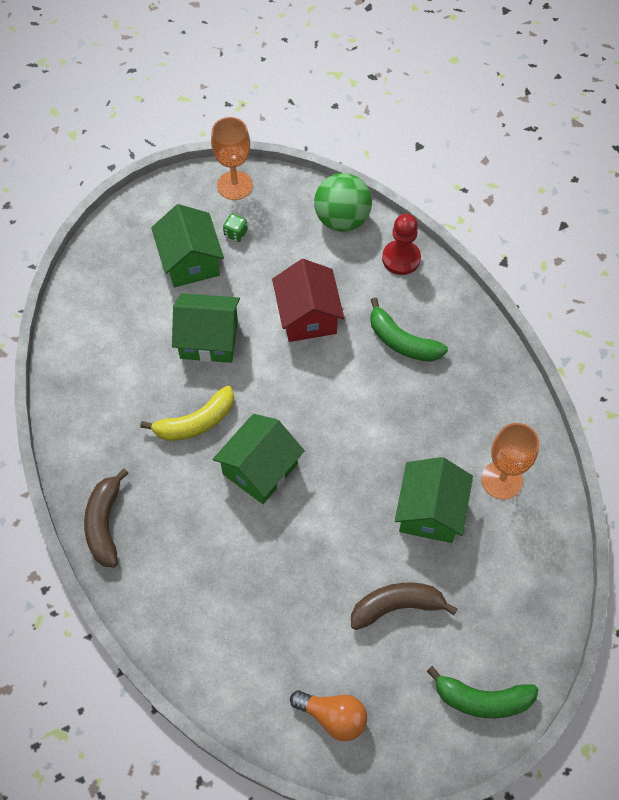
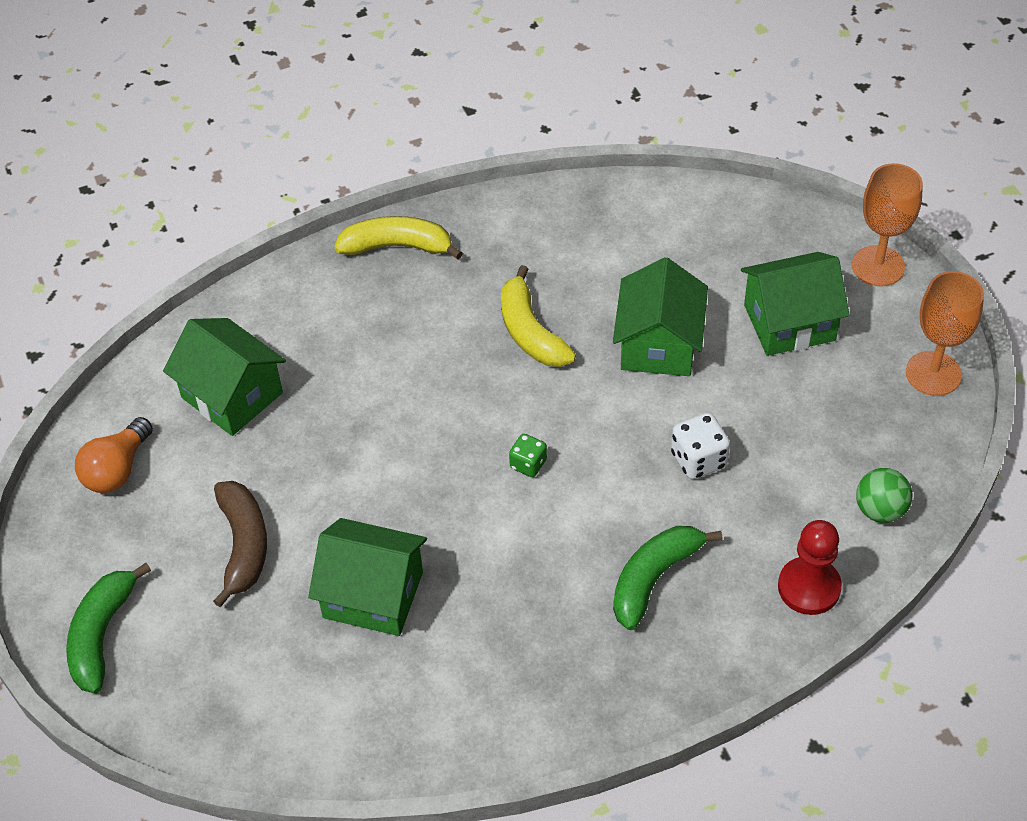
camera: 95 degrees right, 10 degrees down
(105, 524) = (397, 246): brown banana -> yellow banana
(236, 233) = (842, 375): green dice -> green dice (528, 464)
(260, 469) = (456, 400): green house -> green house (232, 395)
(307, 316) = (698, 460): red house -> white dice
(342, 219) = (880, 510): green ball -> green ball, size x0.60
(501, 480) = (412, 692): orange goblet -> orange goblet (878, 266)

